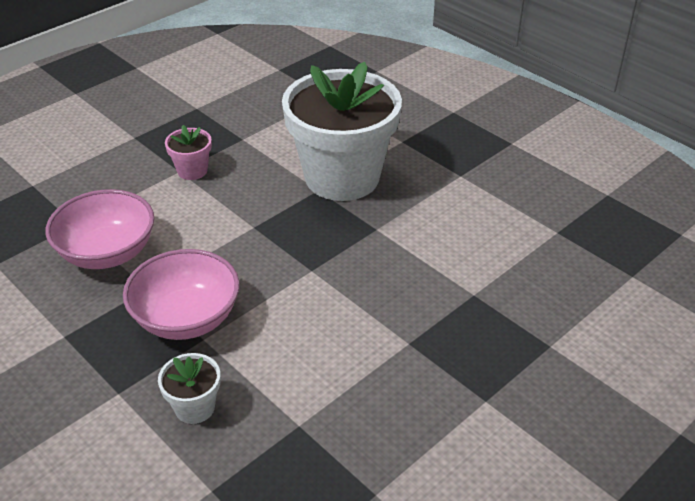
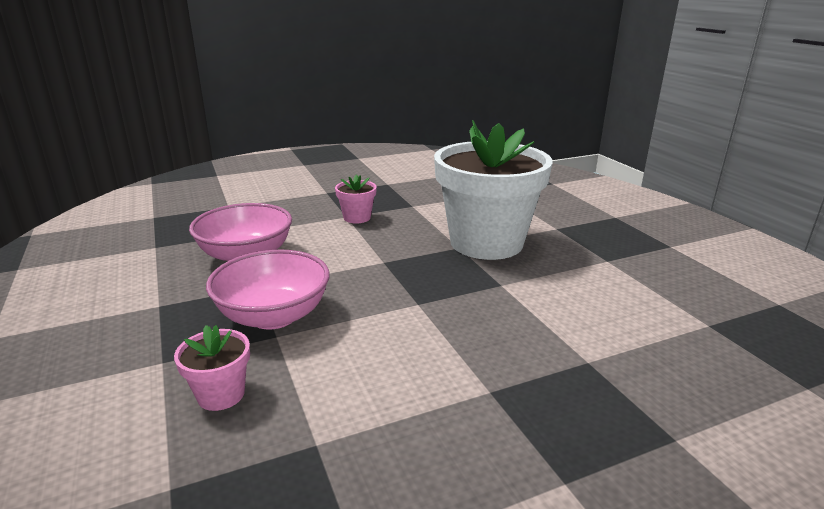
camera: 20 degrees right, 15 degrees down
(195, 407) = (221, 394): white flower pot -> pink flower pot

